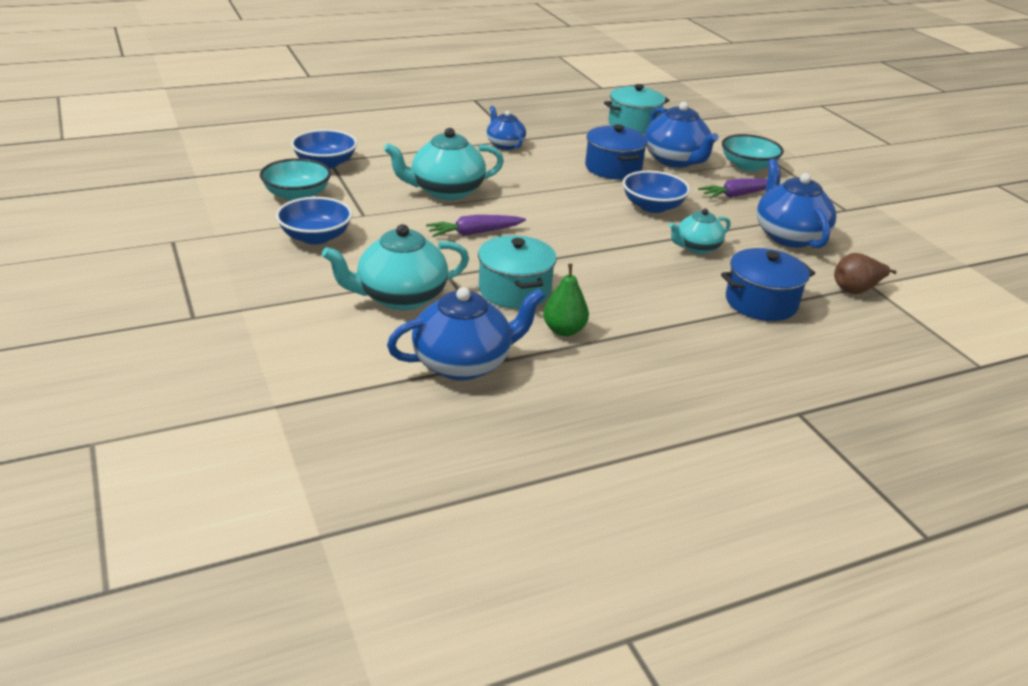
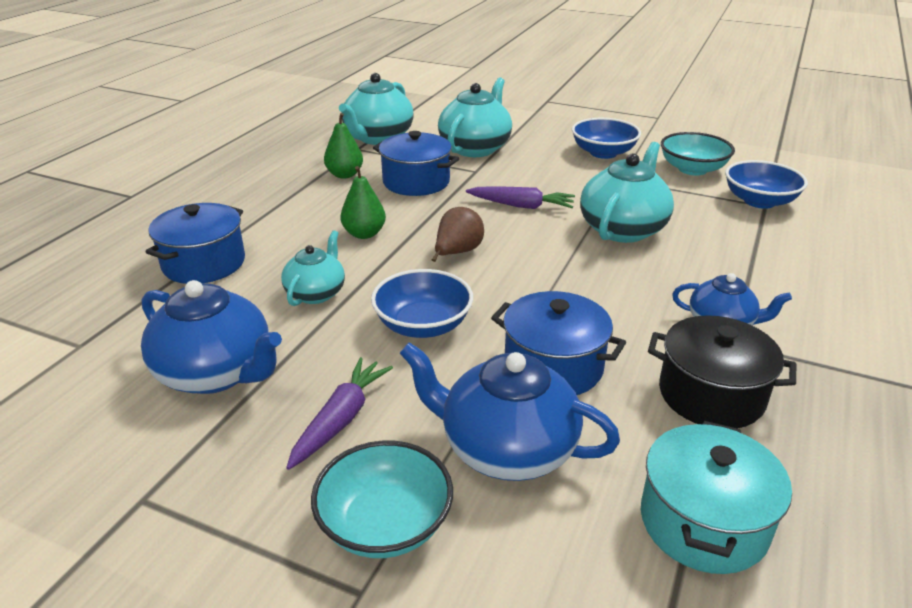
camera: 140 degrees right, 0 degrees up
(463, 363) = (378, 138): blue teapot -> turquoise teapot
(475, 233) = (521, 206): purple carrot -> purple carrot turned 75 degrees clockwise
(514, 290) = (416, 182): turquoise pot -> blue pot
(564, 136) = (711, 395): none -> black pot
(619, 268) = (364, 234): none -> green pear
(856, 290) = (97, 329): brown pear -> brown pear (457, 253)

